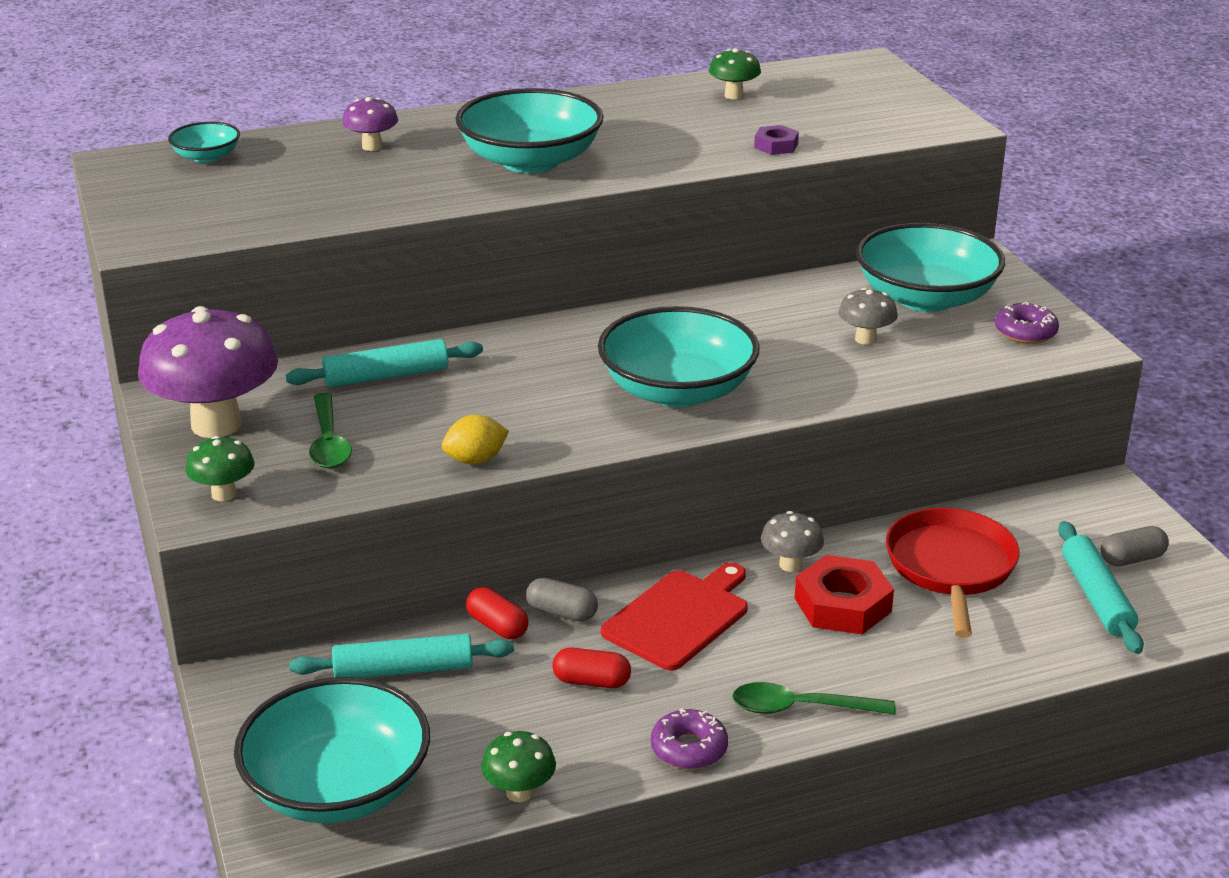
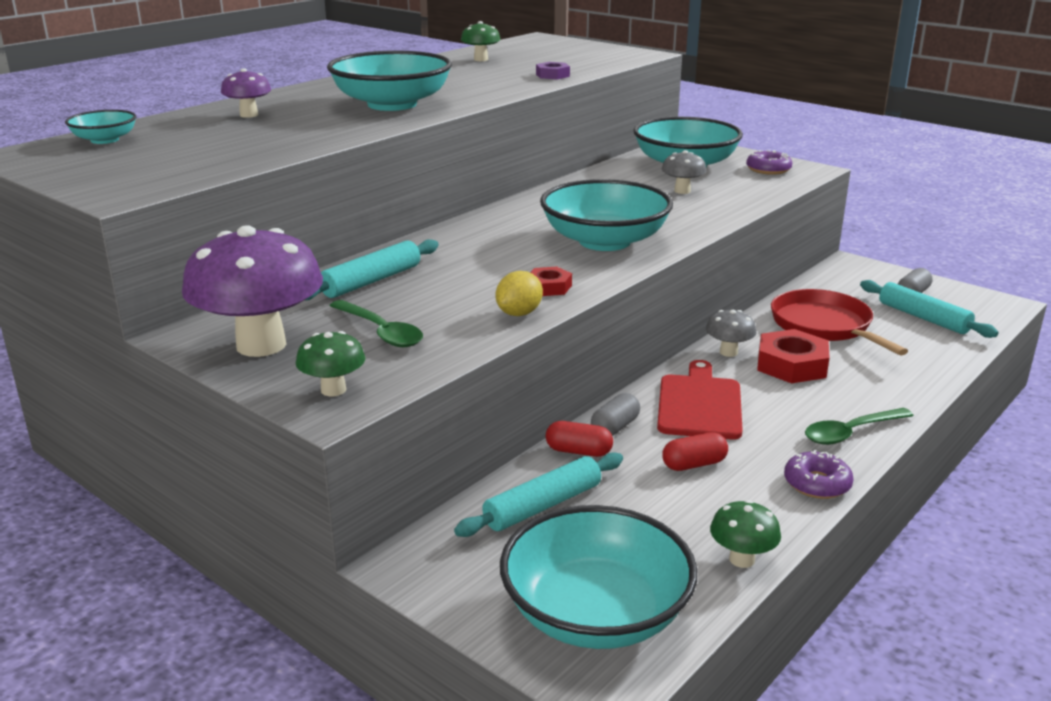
camera: 30 degrees left, 5 degrees down
(543, 436) = (549, 287): none -> red nut
(562, 613) = (615, 427): grey capsule -> grey capsule turned 45 degrees counterclockwise

